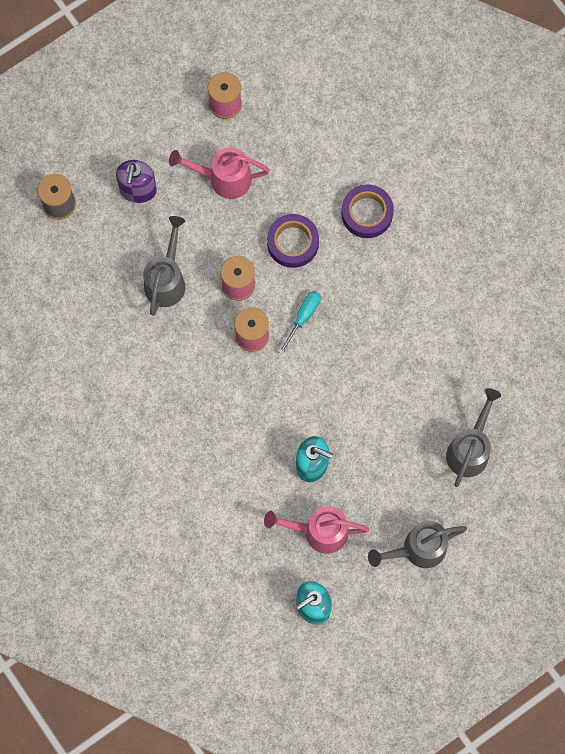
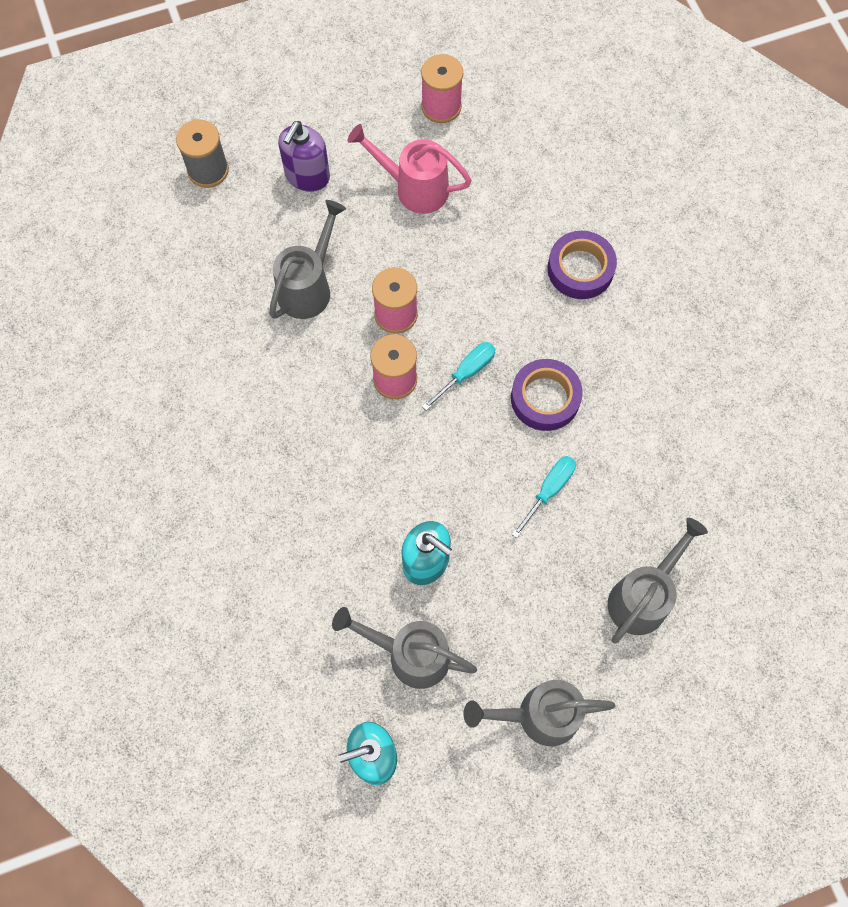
camera: 15 degrees right, 5 degrees down
(292, 243) = (478, 281): purple tape -> purple tape (545, 398)
(319, 531) = (410, 654): pink watering can -> grey watering can
(385, 390) = (549, 490): none -> turquoise screwdriver

